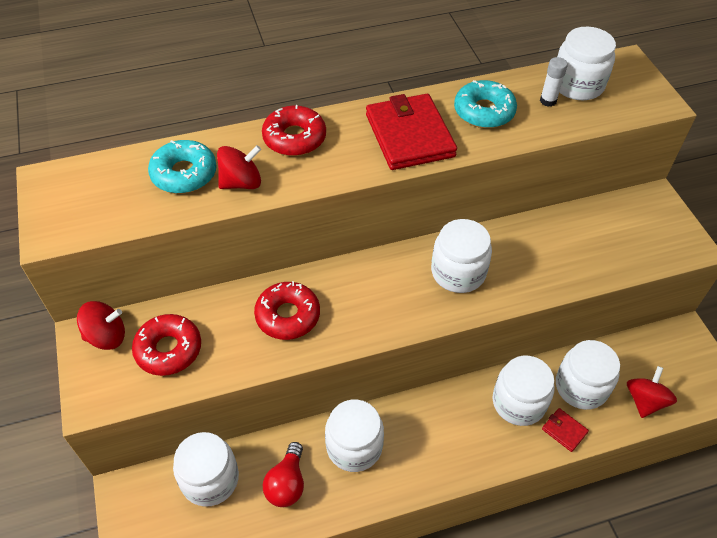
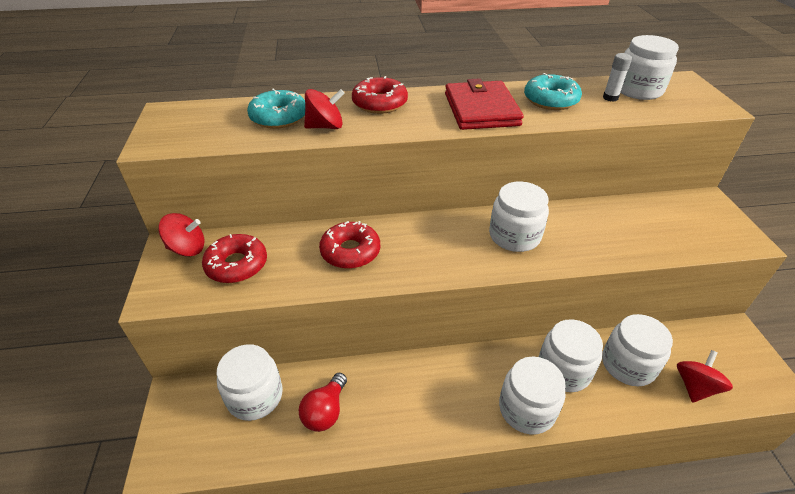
camera: 10 degrees right, 10 degrees down
(354, 446) = (396, 387): white jar -> white jar (526, 409)
(564, 431) = (609, 403): red wallet -> none

